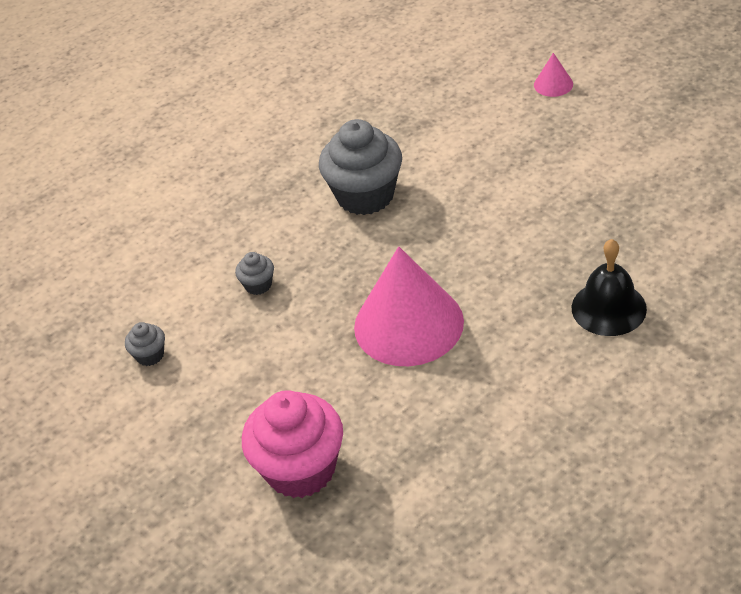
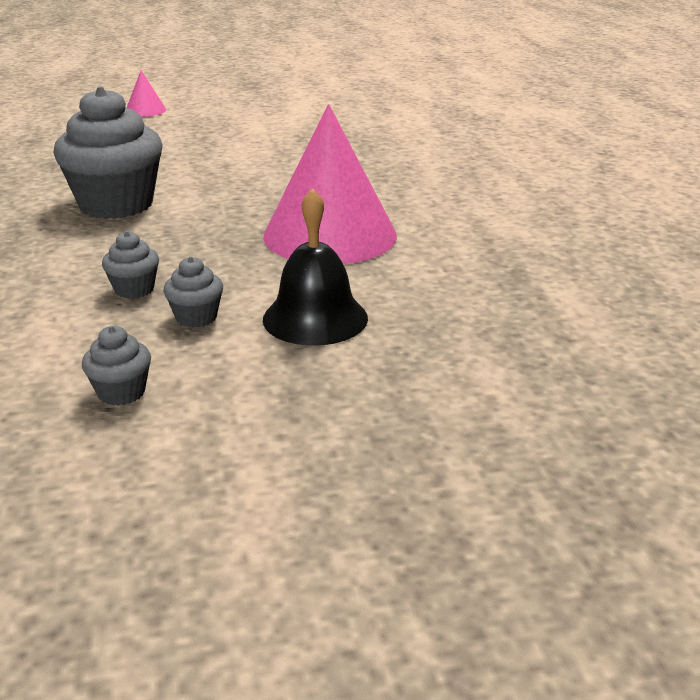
camera: 65 degrees left, 15 degrees down
(246, 332) = (196, 317): none -> grey cupcake
(300, 469) = (461, 345): pink cupcake -> none
(608, 308) = (438, 163): black bell -> black bell (315, 318)

